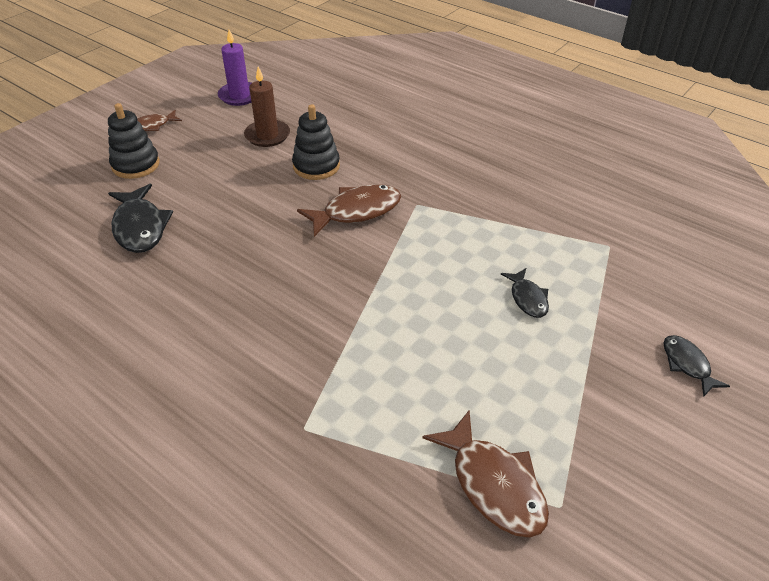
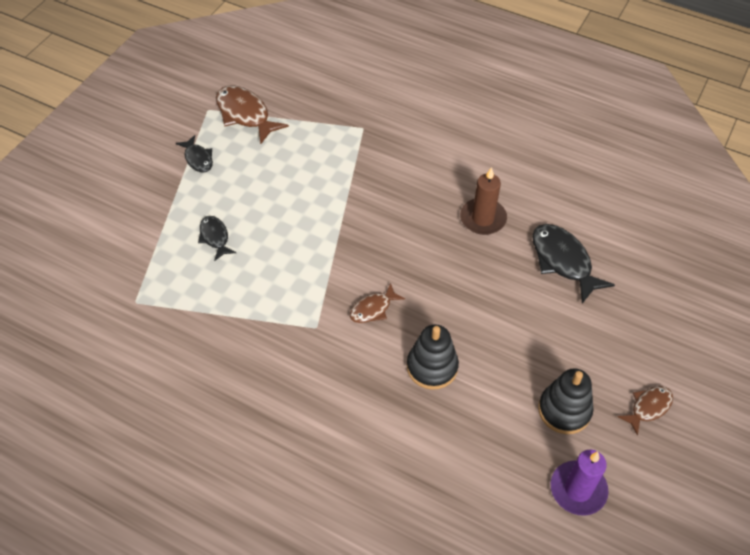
camera: 170 degrees right, 10 degrees up
(136, 165) = (622, 339): black stacking toy -> black stacking toy (564, 410)
(267, 135) = (506, 411): brown candle -> brown candle (483, 218)
(356, 211) = (373, 309): brown fish -> brown fish, size x0.58
(687, 364) = (105, 200): black fish -> black fish (198, 159)

